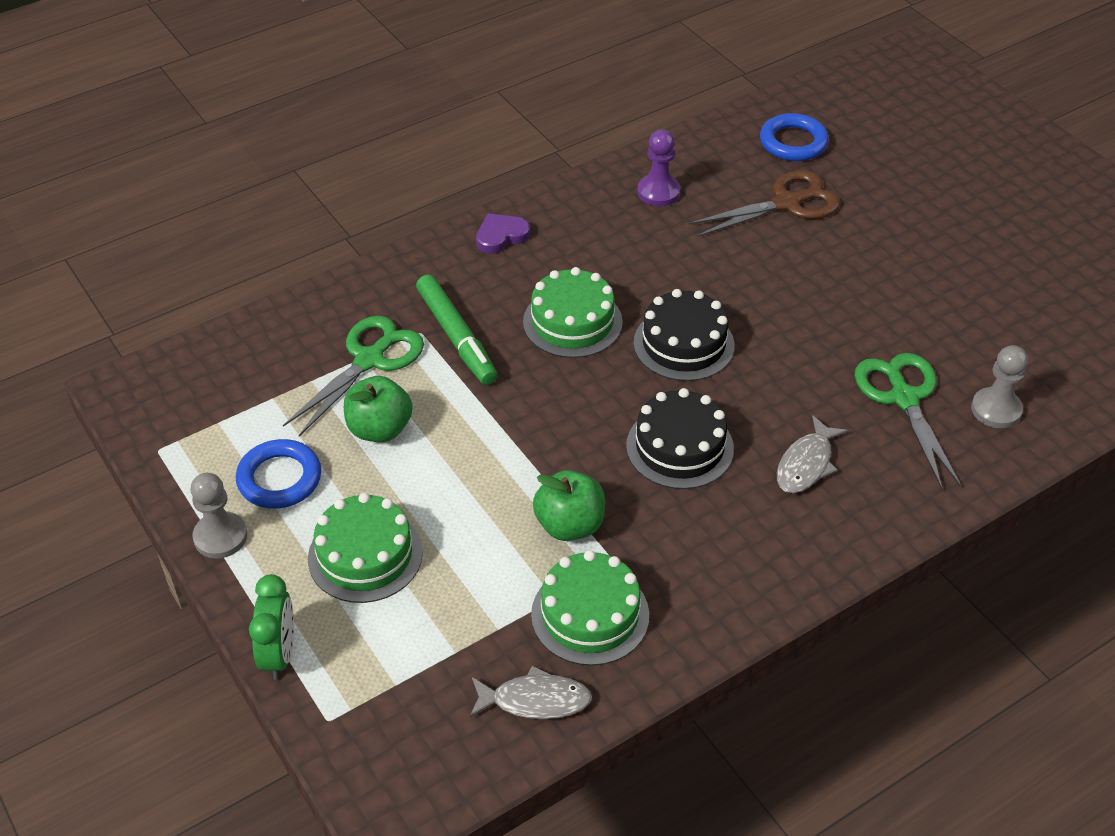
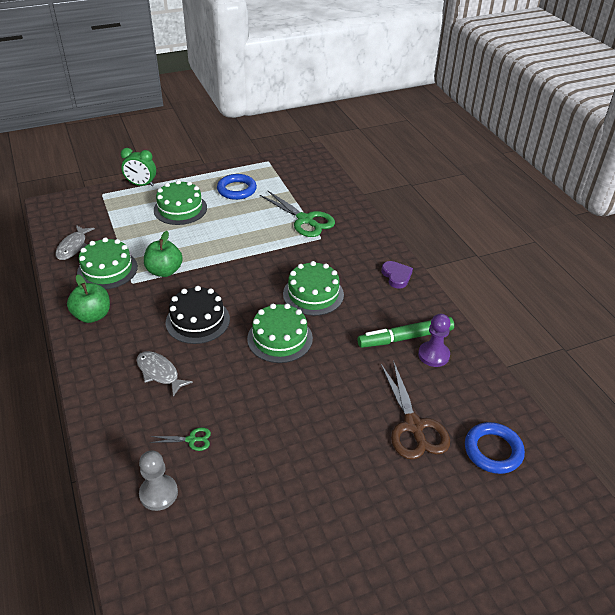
camera: 100 degrees right, 5 degrees down
(220, 537) = (211, 174): grey pawn -> none
(379, 429) = (255, 219): green apple -> green apple (92, 315)
(456, 337) = (313, 249): green marker -> green marker (405, 337)
(683, 344) = (280, 338): black cake -> green cake
(904, 398) = (191, 440): green scissors -> green scissors, size x0.47

